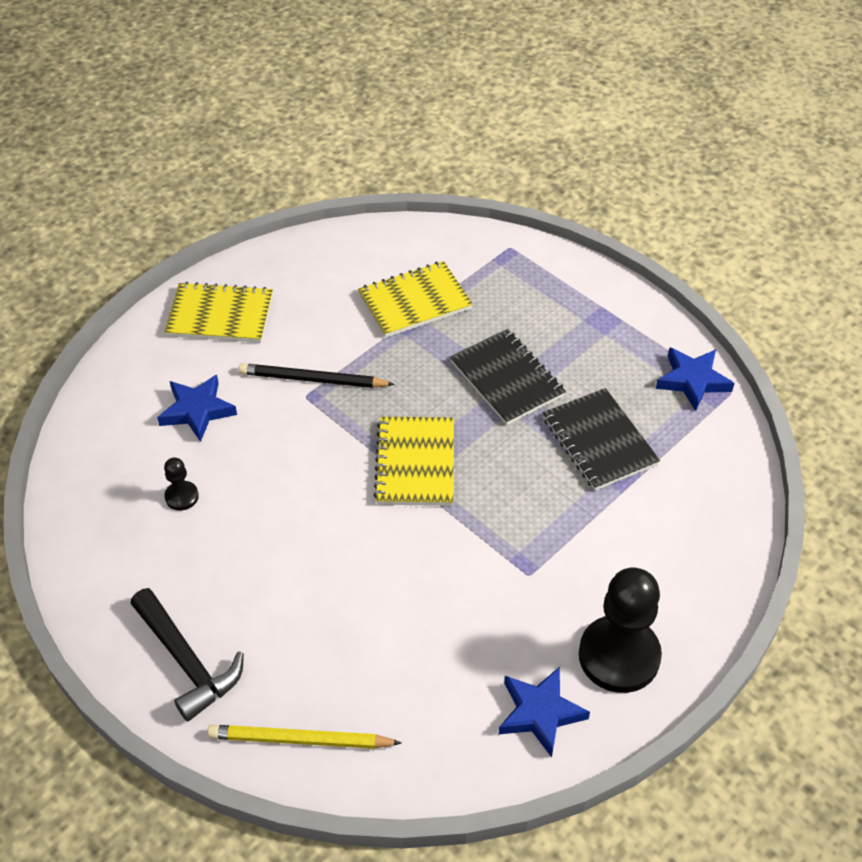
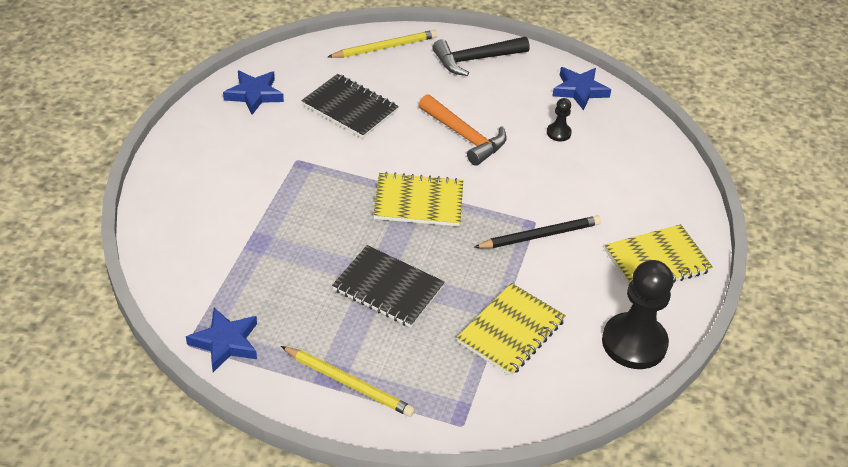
camera: 150 degrees right, 5 degrees down
(187, 662) = (475, 59): black hammer -> black hammer turned 45 degrees counterclockwise
(197, 411) = (602, 186): blue star -> blue star (579, 90)
(299, 533) = (465, 136): none -> orange hammer
(415, 463) = (418, 202): yellow notebook -> yellow notebook turned 60 degrees counterclockwise
(590, 308) = (349, 383): none -> yellow pencil
(599, 441) = (287, 263): black notebook -> black notebook (350, 108)
(619, 656) = (216, 134): black pawn -> black pawn (634, 343)

